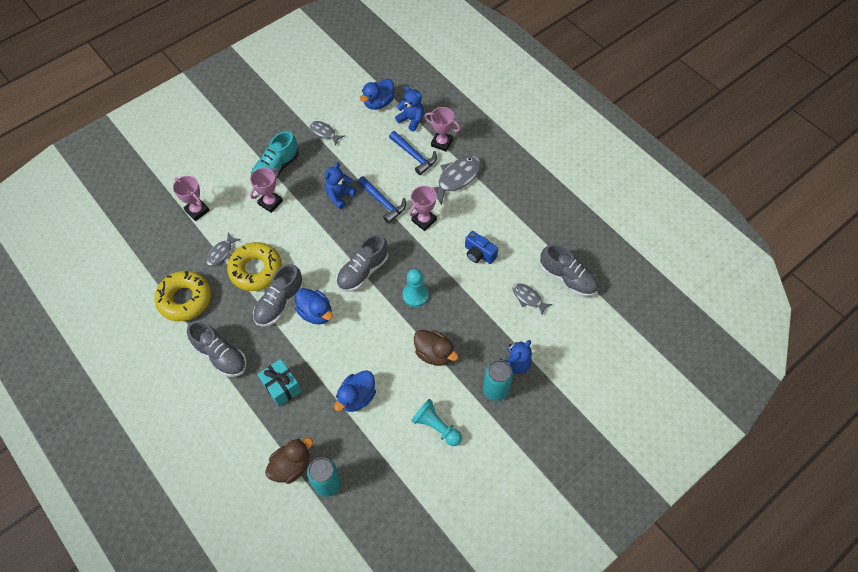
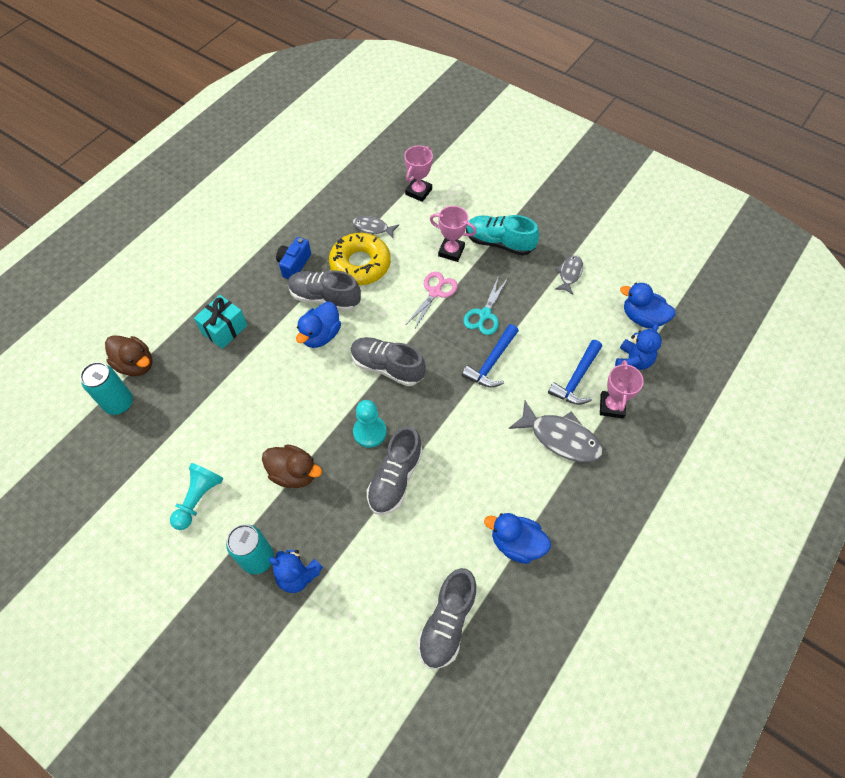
camera: 75 degrees right, 0 degrees up
(185, 299) = (309, 216): yellow donut -> none
(220, 355) = (251, 265): grey shoe -> grey shoe (395, 478)
(306, 223) = (435, 292): none -> pink scissors
(339, 196) = (485, 314): blue teddy bear -> turquoise scissors
(357, 397) = (223, 404): blue duck -> blue duck (516, 543)
(424, 220) = (481, 415): pink trophy -> none
(434, 354) = (294, 473): brown duck -> brown duck turned 90 degrees counterclockwise
(479, 254) = (451, 493): blue camera -> blue camera (294, 264)
(528, 298) = (401, 573): grey fish -> none

